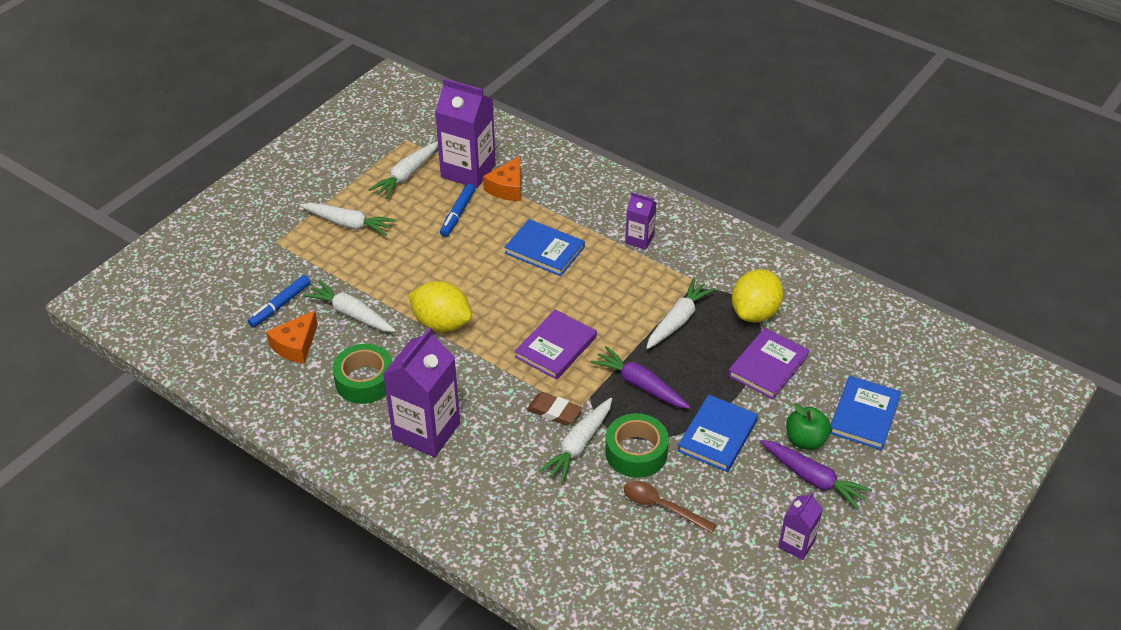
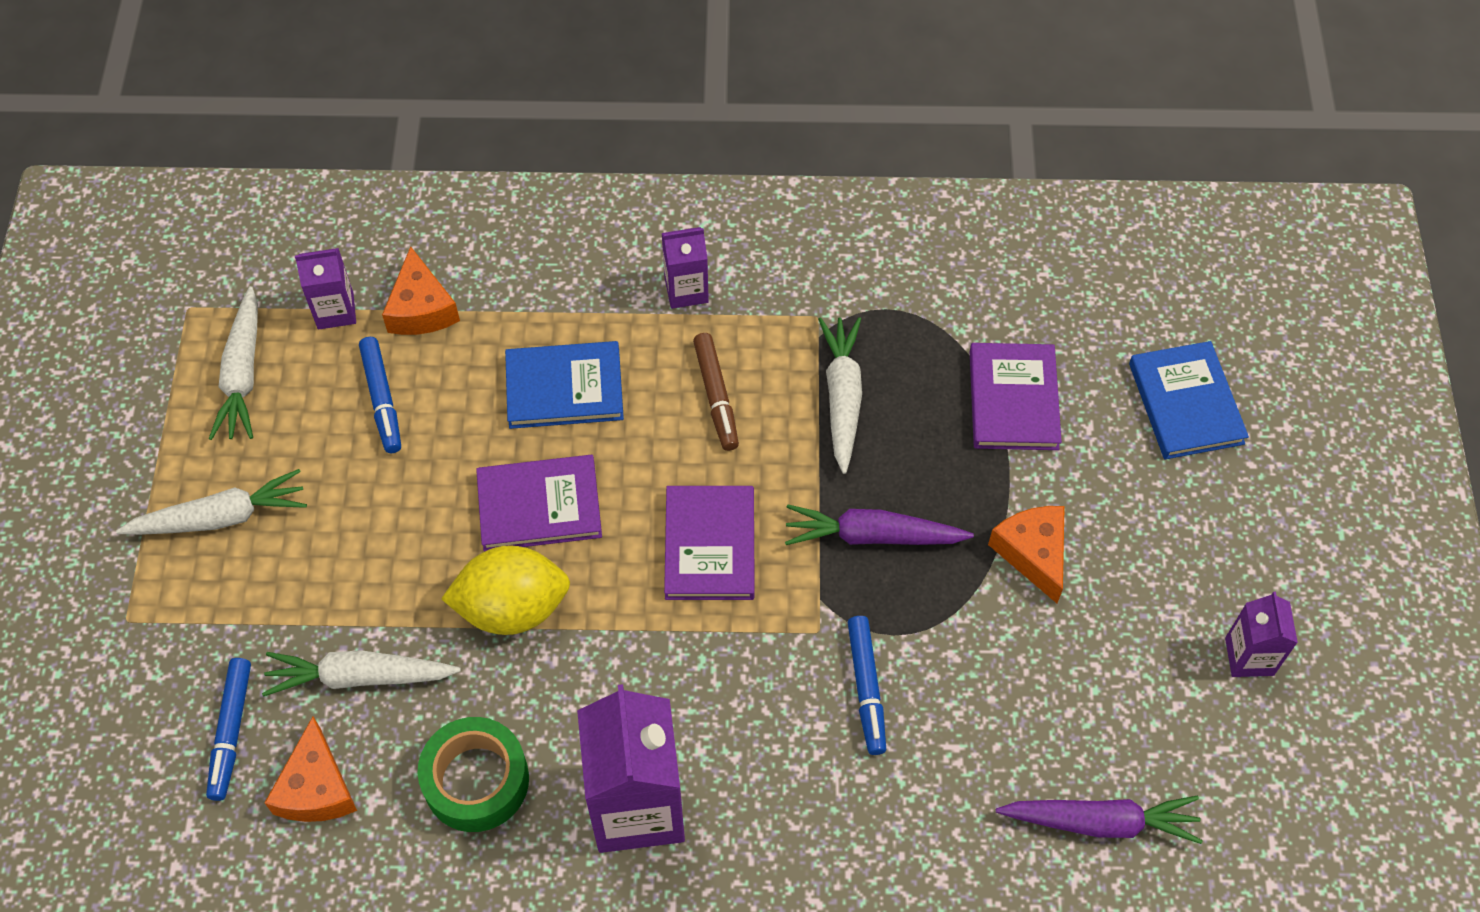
camera: 35 degrees left, 15 degrees up
(468, 171) = (335, 311): purple carton -> purple carton, size x0.52
(490, 290) = (539, 506): none -> purple book
(554, 412) = (791, 655): brown eraser -> none
(578, 445) = (866, 688): white carrot -> blue marker
(614, 289) = (716, 396): none -> brown marker
(636, 452) = (950, 649): green tape -> none
(661, 506) = (1046, 713): brown spoon -> none
(717, 436) = (1033, 553): blue book -> orange cheese
(755, 312) = (933, 322): yellow lemon -> none
(805, 440) = (1144, 489): green apple -> none
(813, 479) = (1196, 543): purple carrot -> purple carrot (1100, 822)

